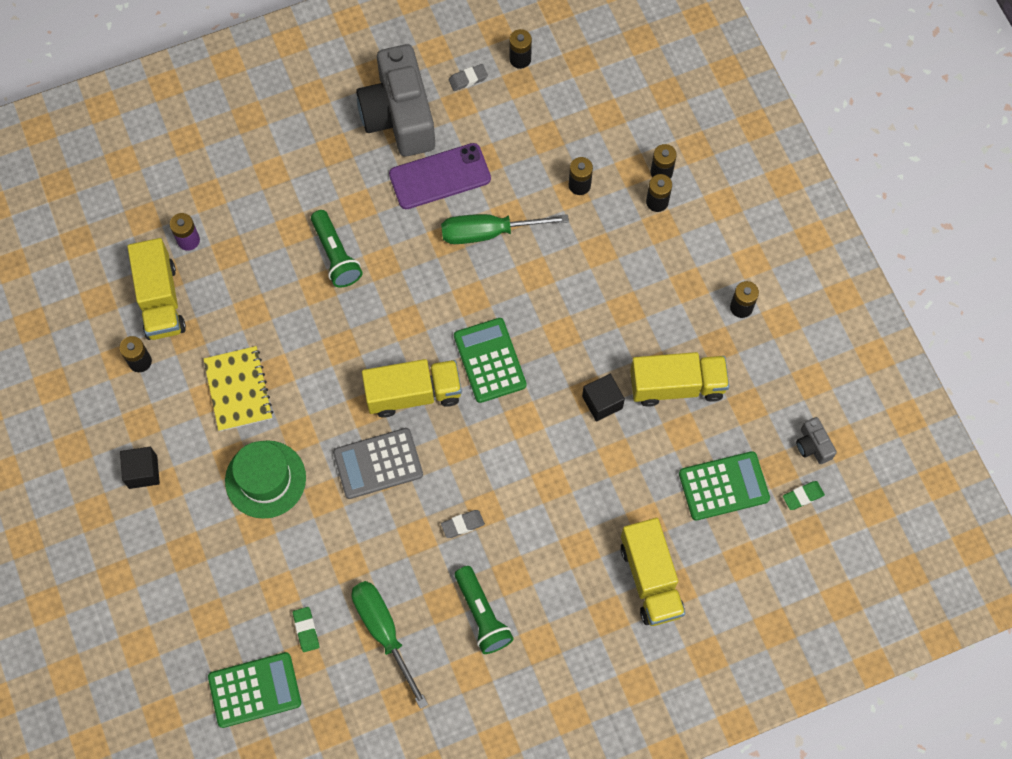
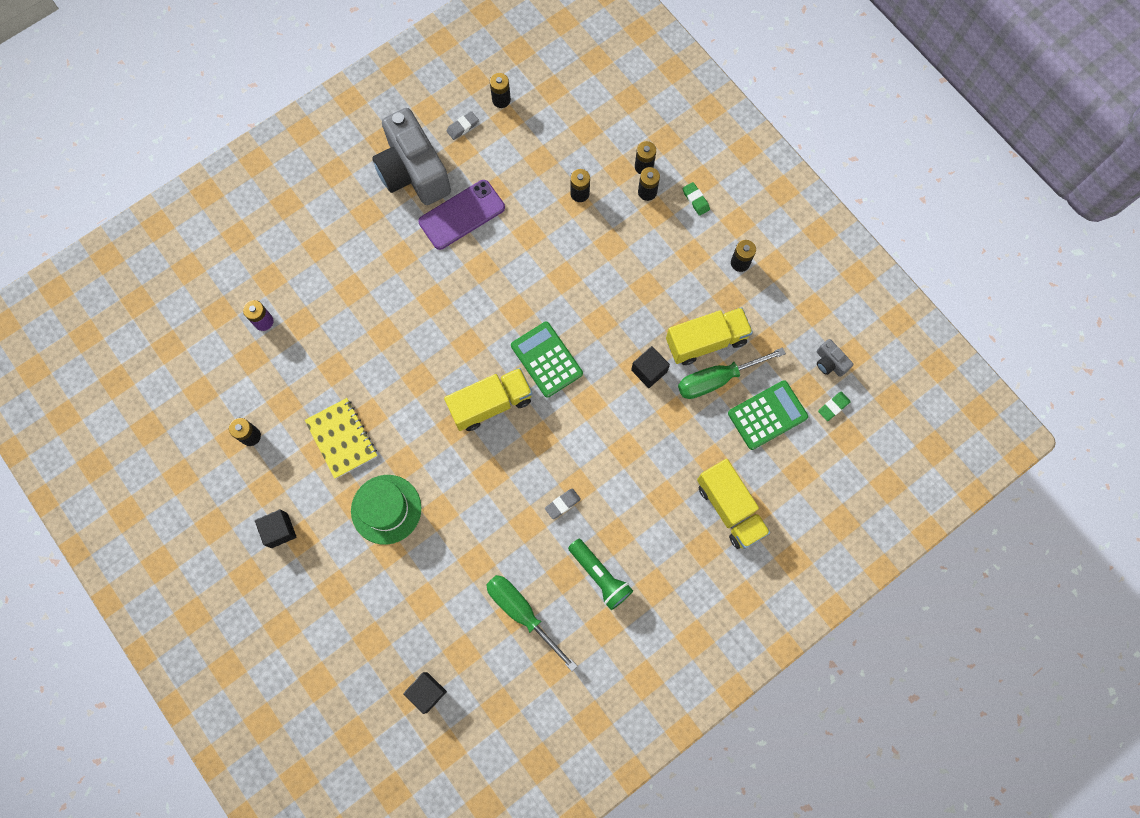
camera: 15 degrees left, 5 degrees up
(160, 300) = (254, 379): yellow truck -> none
(254, 690) = (427, 692): green calculator -> black cube
(306, 630) = (456, 629): green eraser -> green eraser (695, 200)
(335, 255) = (393, 303): green flashlight -> none
(378, 463) = (477, 471): grey calculator -> none
(487, 232) = (514, 252): green screwdriver -> green screwdriver (716, 379)

